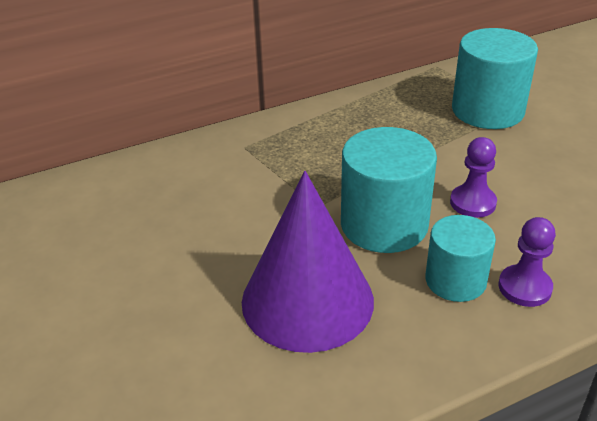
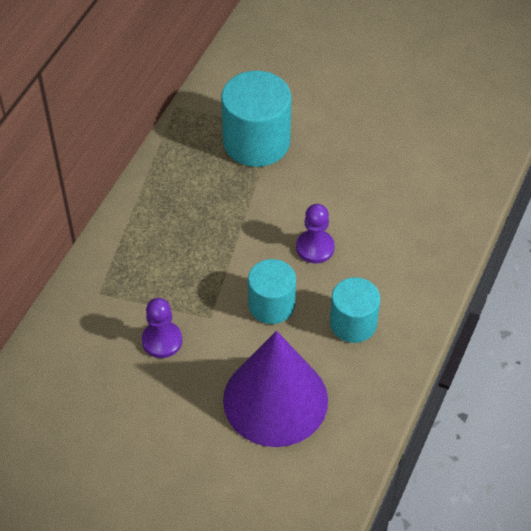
camera: 40 degrees left, 15 degrees up
(384, 224) = (271, 305): turquoise cylinder -> turquoise cylinder, size x0.63
(524, 287) = (397, 302): purple pawn -> purple pawn (162, 341)

